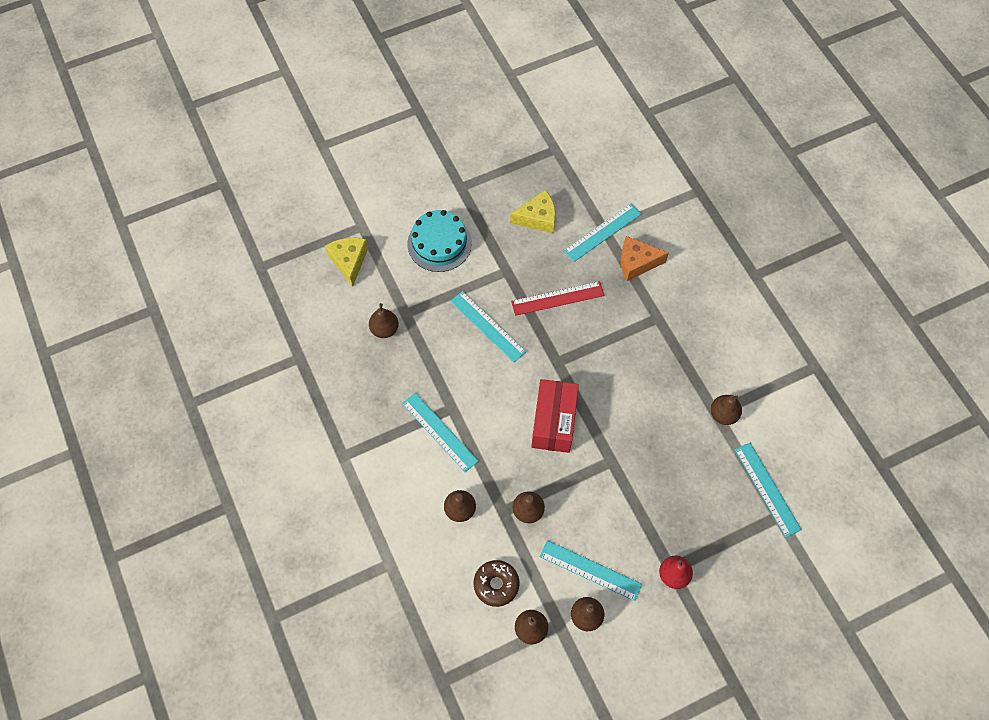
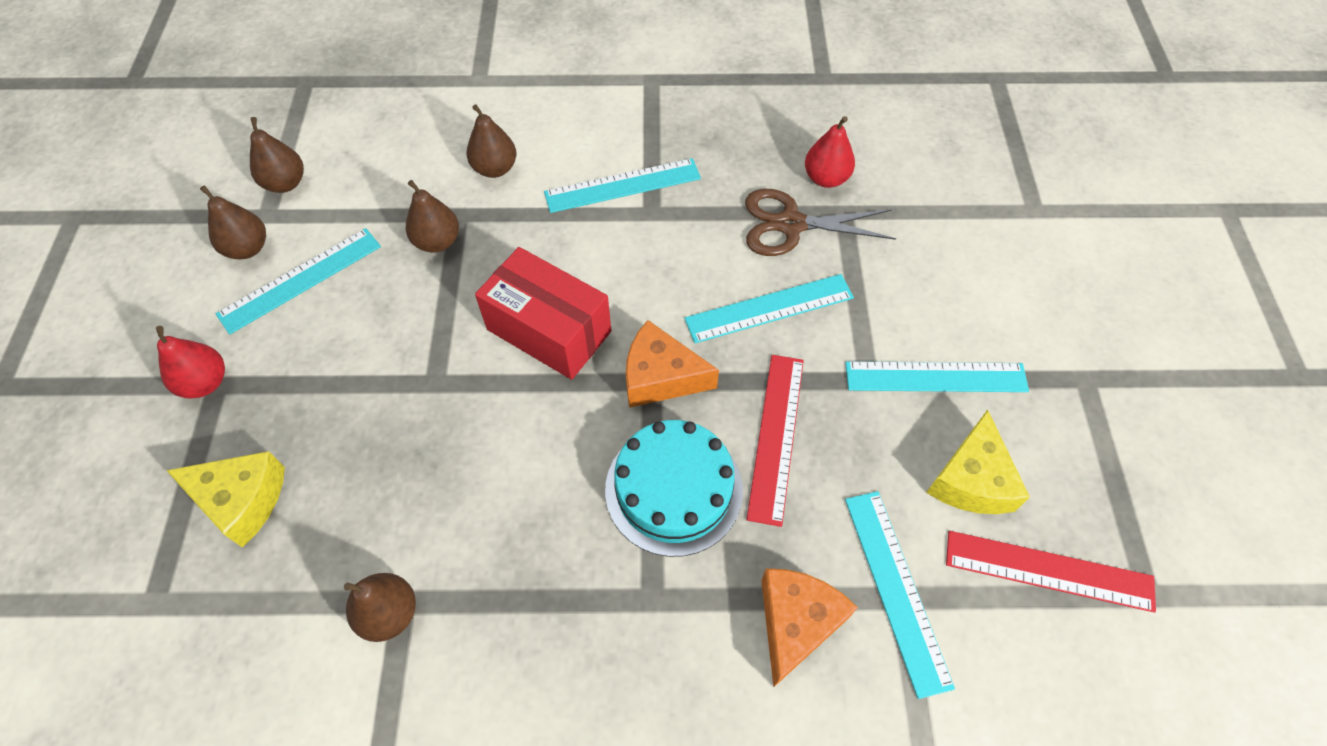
camera: 115 degrees right, 5 degrees down
(349, 261) = (969, 174): yellow cheese -> yellow cheese (242, 500)
(384, 329) = (826, 178): brown pear -> red pear
(427, 335) = (791, 224): none -> brown scissors
(439, 243) = (964, 301): turquoise cake -> turquoise cake (674, 489)
(496, 584) = (369, 170): brown donut -> none
(553, 359) = (660, 377): none -> orange cheese
(564, 183) = (1049, 570): none -> red ruler
(767, 489) = (208, 613): turquoise ruler -> turquoise ruler (936, 377)

